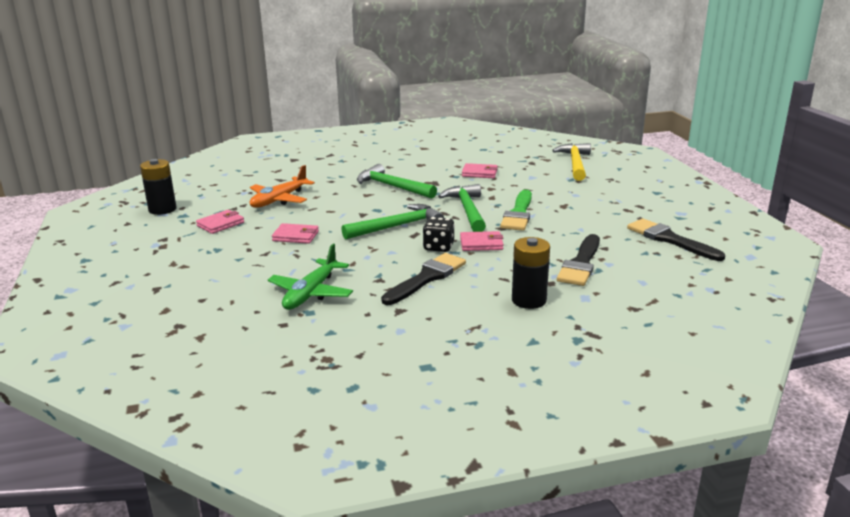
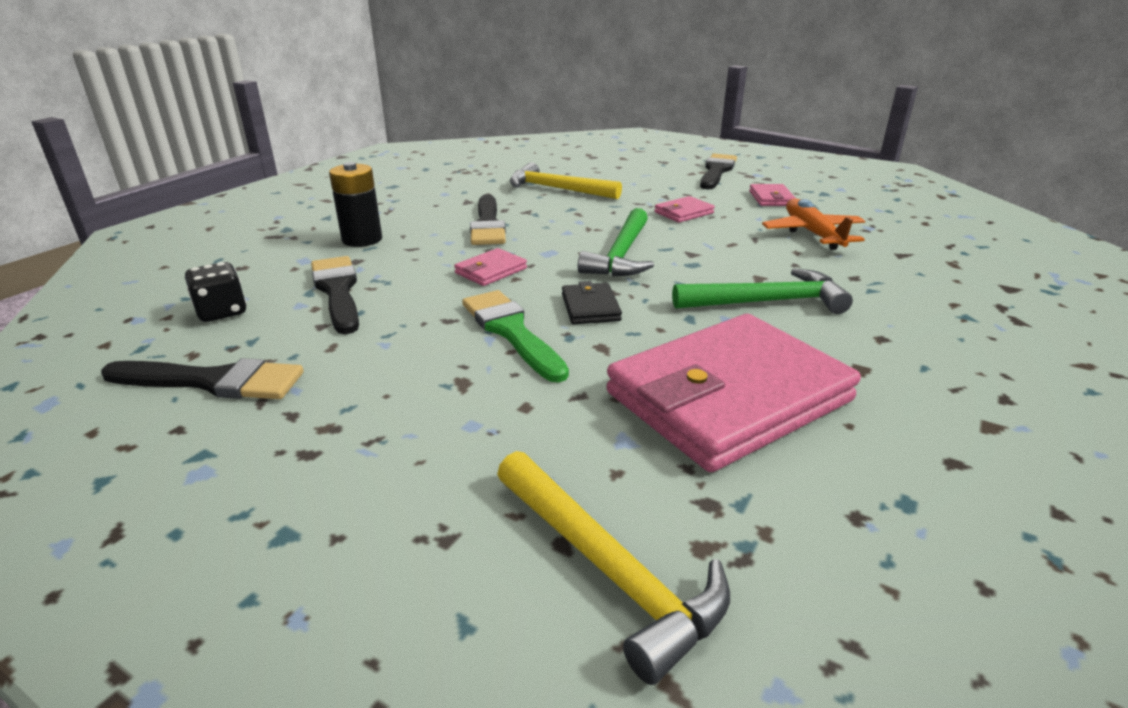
camera: 135 degrees right, 5 degrees up
(162, 209) = (855, 190): black battery -> none
(165, 259) = (716, 171): none -> black brush
(311, 293) = (557, 189): green plane -> yellow hammer
(438, 247) = (530, 251): black dice -> black dice (222, 312)
(467, 210) = (590, 307): green hammer -> black wallet
(479, 173) = (728, 397): pink wallet -> pink wallet, size x2.47

